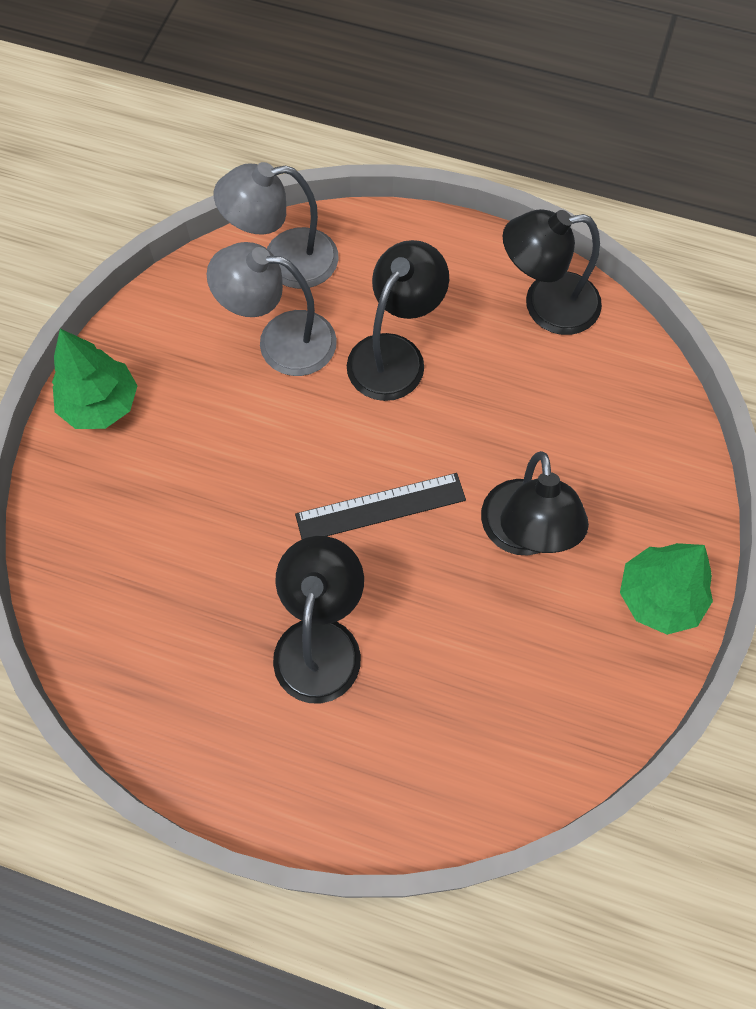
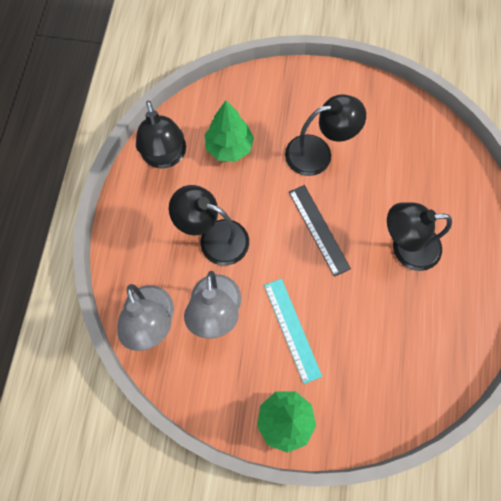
camera: 100 degrees left, 5 degrees up
(226, 437) = (292, 329): none -> turquoise ruler
(658, 597) = (337, 88): green tree -> green tree (229, 147)

